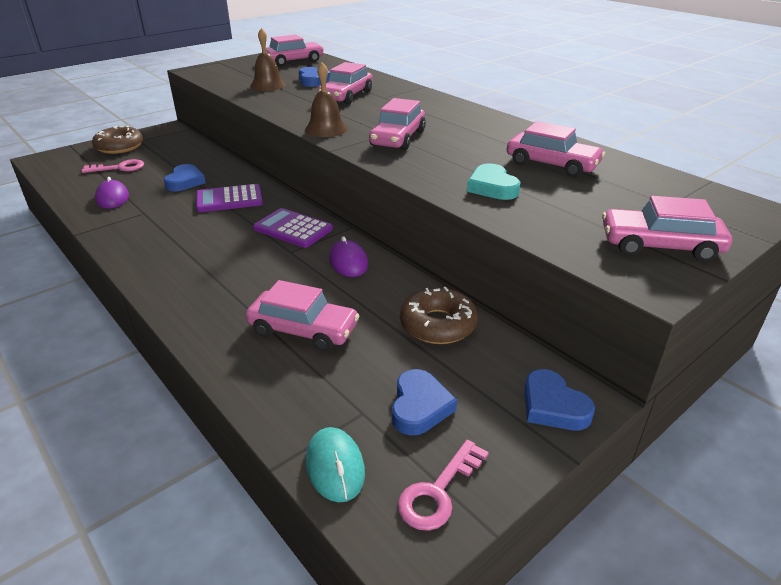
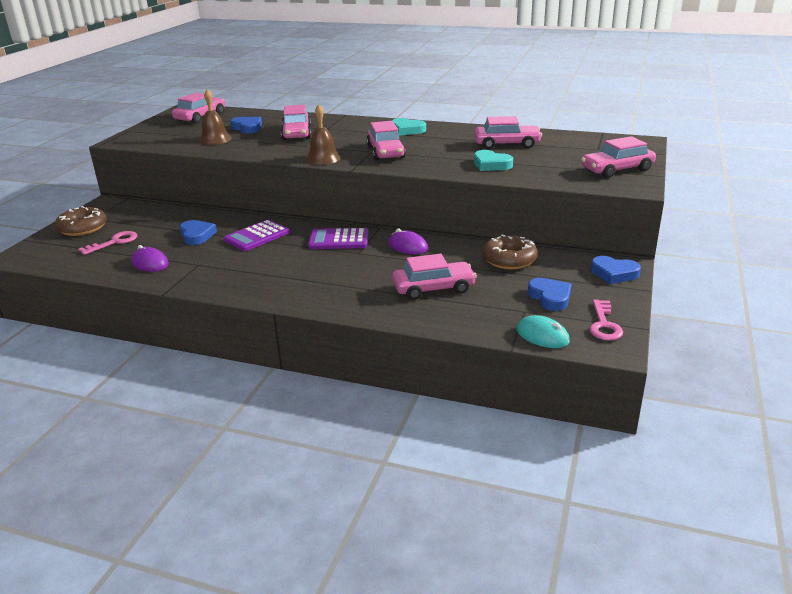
camera: 30 degrees left, 5 degrees down
(460, 118) = (407, 130): none -> turquoise heart

